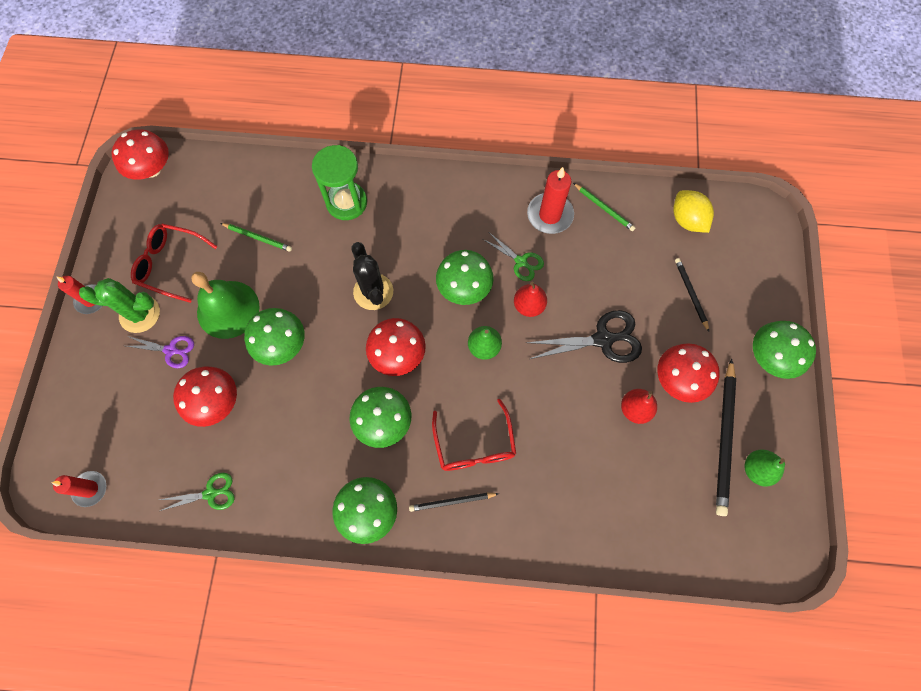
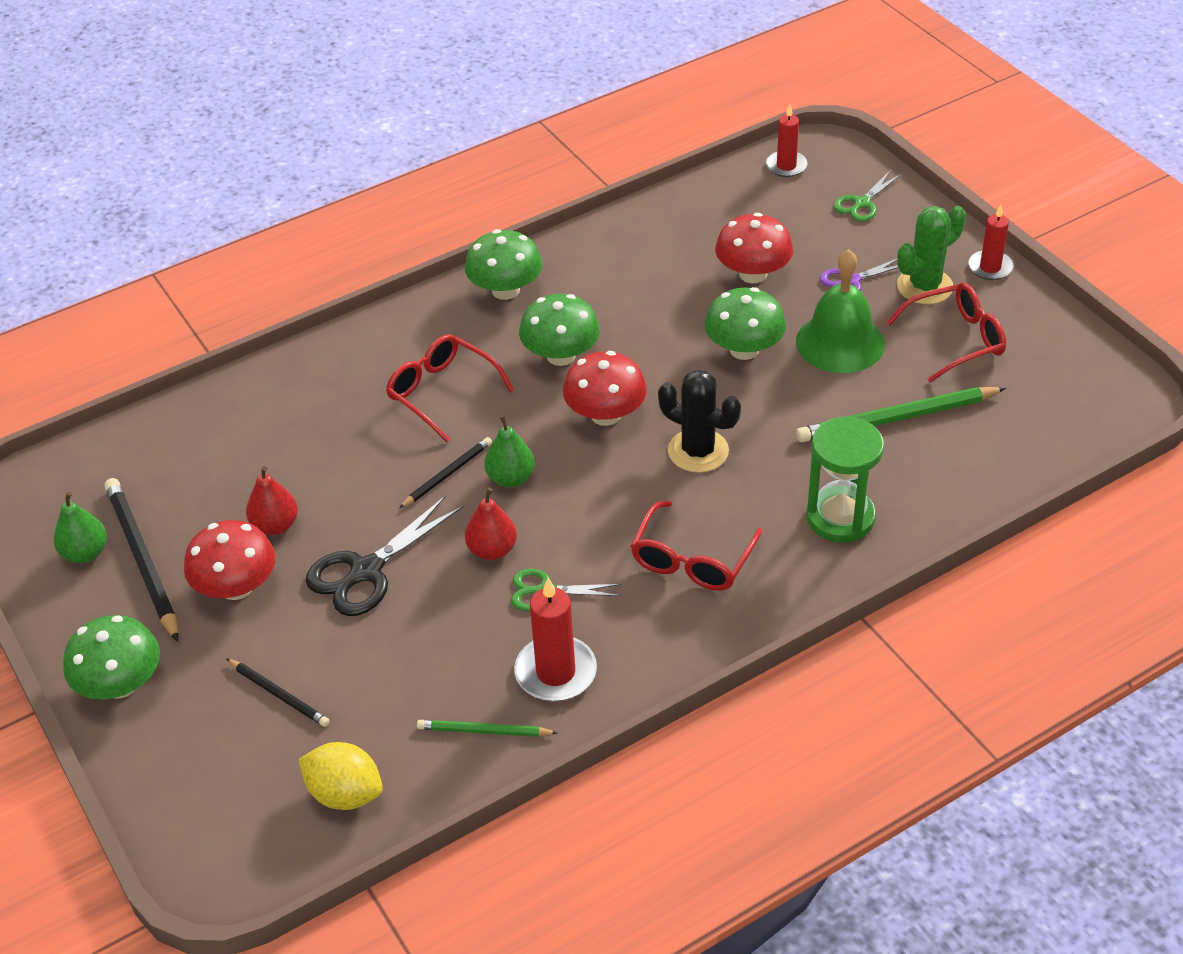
camera: 145 degrees right, 25 degrees down
(151, 169) = (1116, 404): red mushroom -> none
(211, 493) = (673, 221): green scissors -> green scissors (862, 203)
(258, 238) = (896, 418): green pencil -> green pencil, size x1.81
(437, 229) = (692, 560): none -> red glasses
(452, 502) = (426, 340): black pencil -> black pencil (447, 474)
(464, 287) = (592, 520): green mushroom -> none

